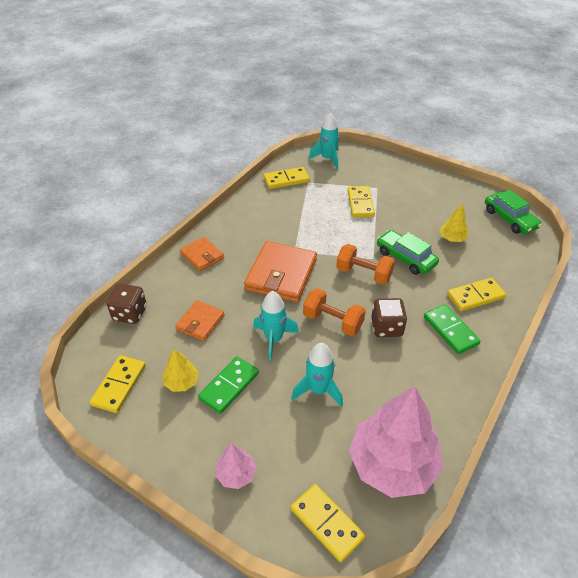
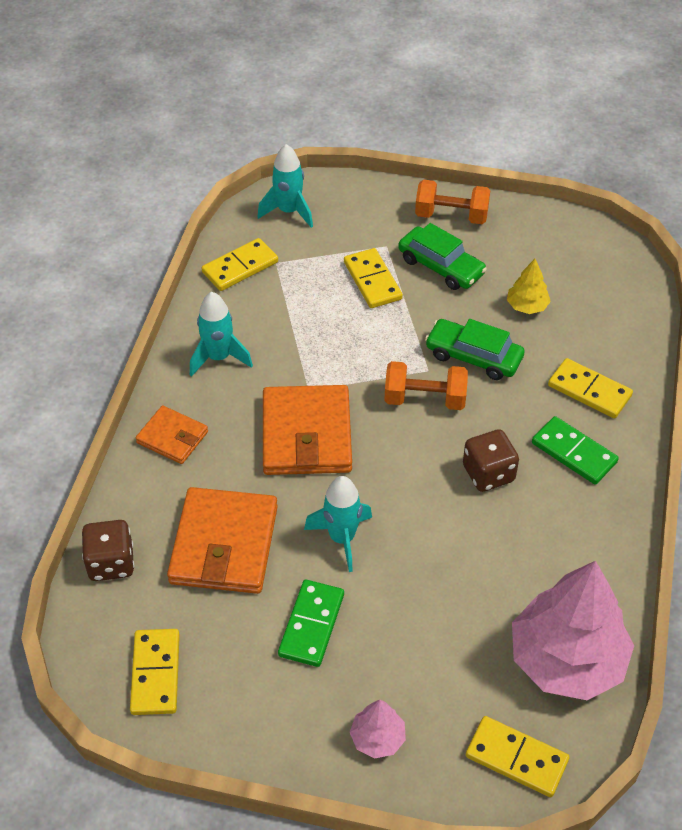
camera: 20 degrees left, 5 degrees up
(182, 382) = (243, 641): yellow tree -> none
(200, 322) = (224, 545): orange wallet -> orange wallet, size x1.80
(318, 390) = (434, 592): turquoise rocket -> turquoise rocket (219, 357)
(333, 321) = (412, 487): orange dumbbell -> orange dumbbell (451, 216)
(475, 296) = (589, 391): yellow domino -> yellow domino turned 75 degrees clockwise
(509, 219) = (595, 251): green car -> green car (441, 266)

